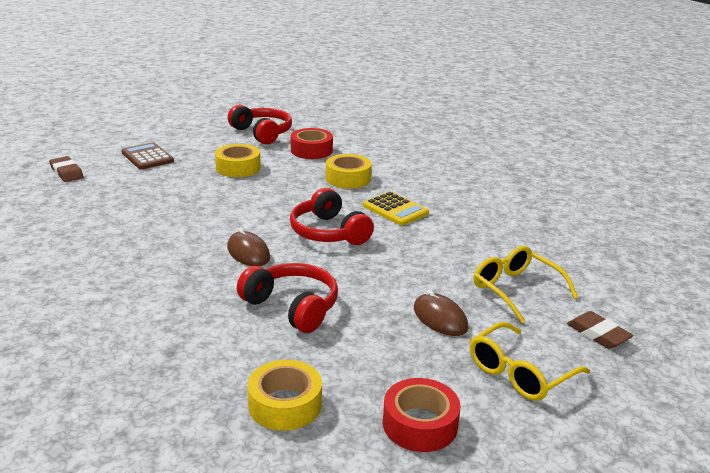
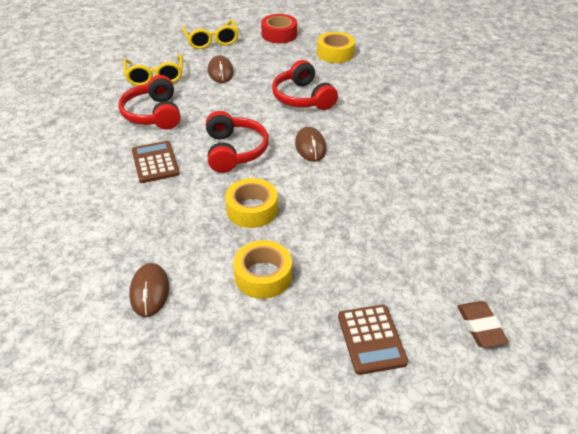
camera: 155 degrees left, 15 degrees up
(262, 133) = (182, 367): red headphones -> red headphones (154, 114)
(311, 150) = (149, 291): red tape -> brown mouse
(348, 178) = (156, 219): yellow tape -> yellow tape (252, 209)
(395, 209) = (155, 162): yellow calculator -> brown calculator
(520, 373) = (211, 41): yellow glasses -> yellow glasses turned 90 degrees clockwise
(598, 334) = (147, 46): brown eraser -> none

